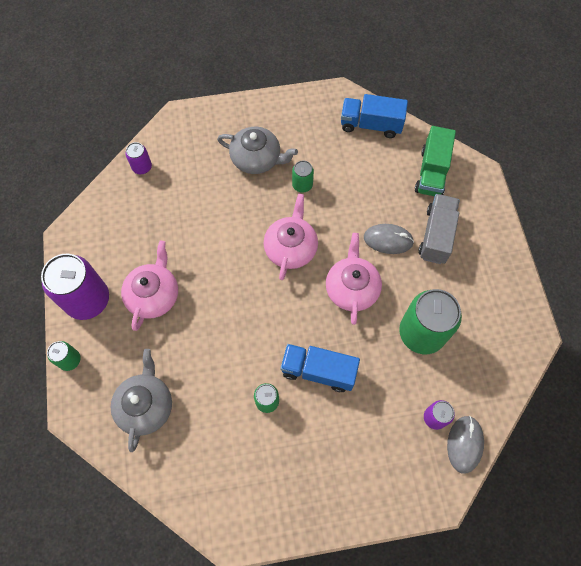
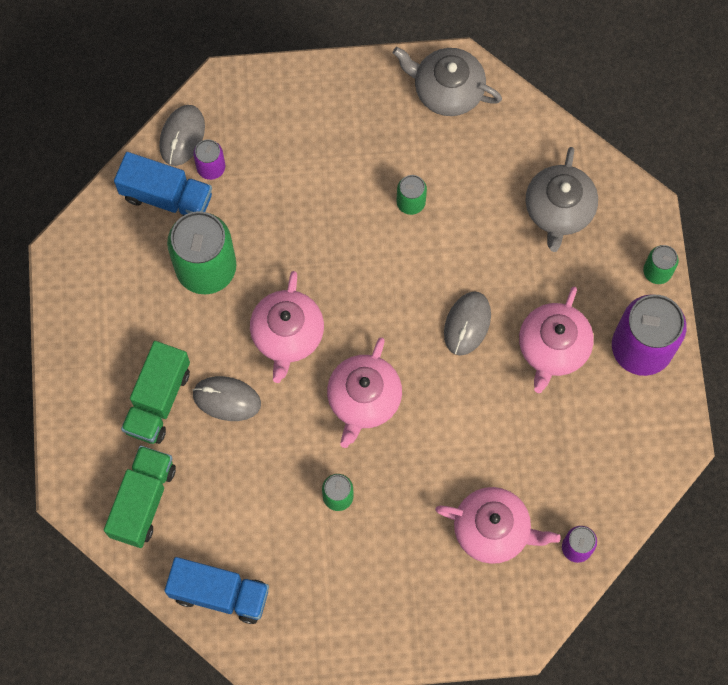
camera: 175 degrees left, 5 degrees up
(197, 173) = (493, 530): none -> pink teapot
(218, 307) = (467, 324): none -> grey mouse
(257, 159) = (402, 547): grey teapot -> grey teapot (447, 90)
(318, 371) = (344, 232): blue truck -> blue truck (167, 197)
(436, 235) = (158, 400): grey truck -> green truck

